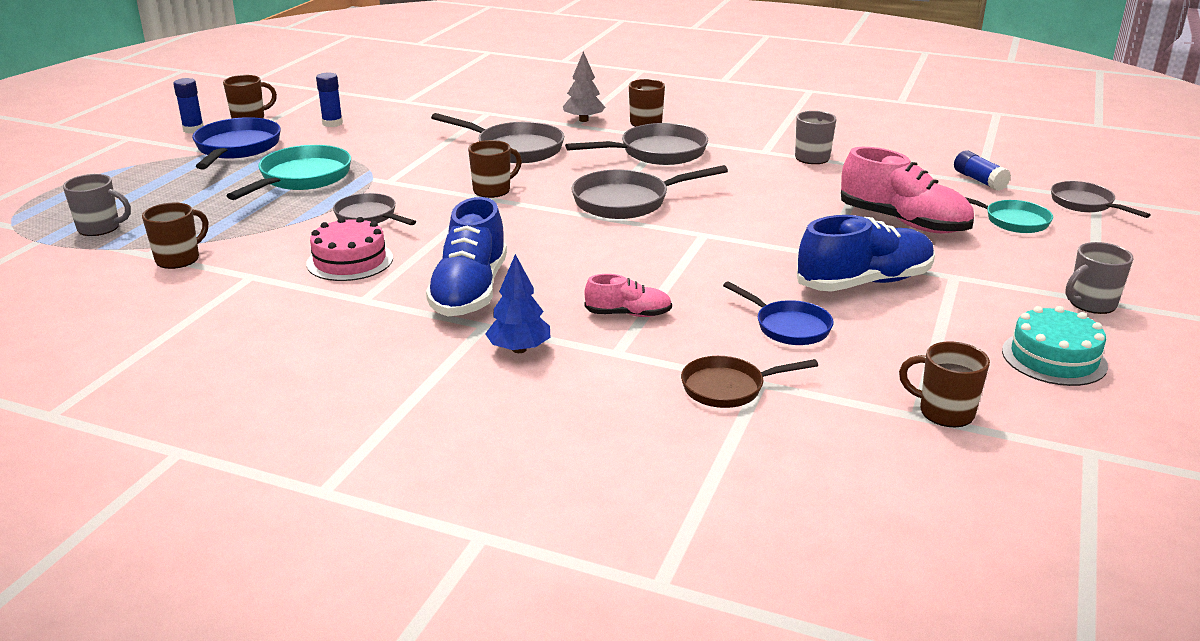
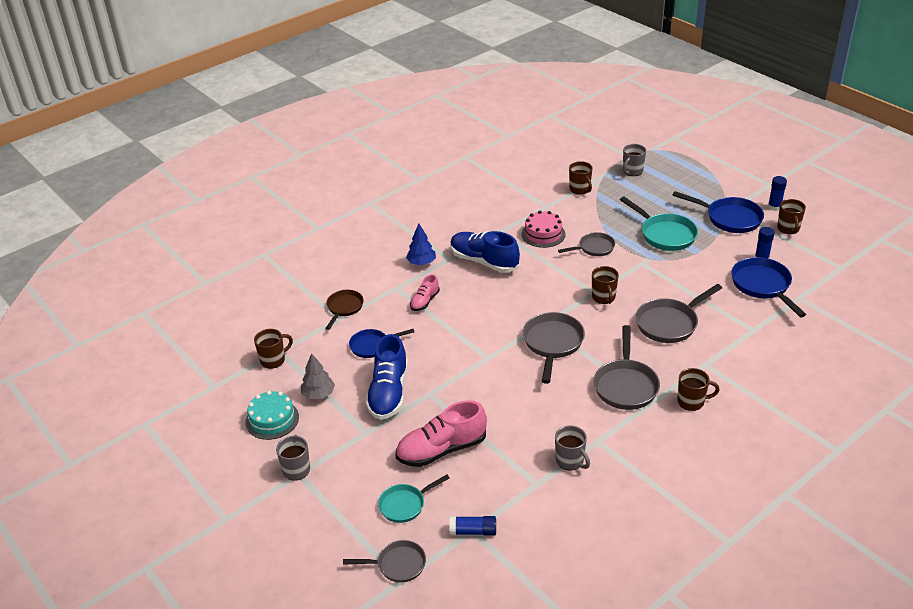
camera: 120 degrees right, 10 degrees up
(393, 117) = (763, 286): none -> blue pan
(583, 120) = (713, 372): grey tree -> grey tree (318, 394)

